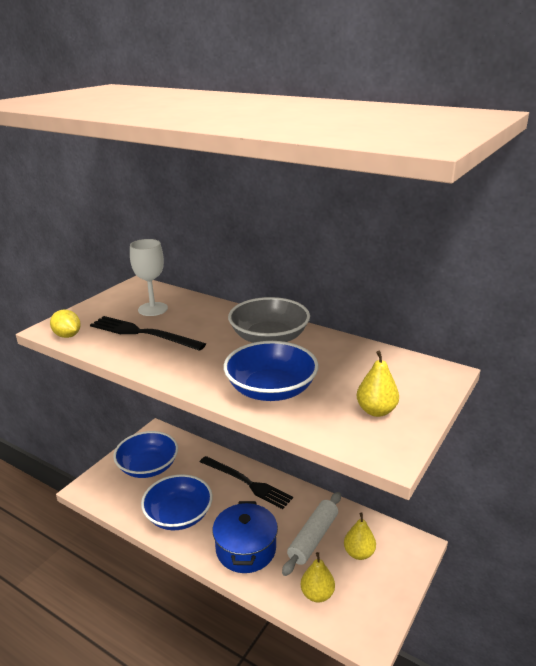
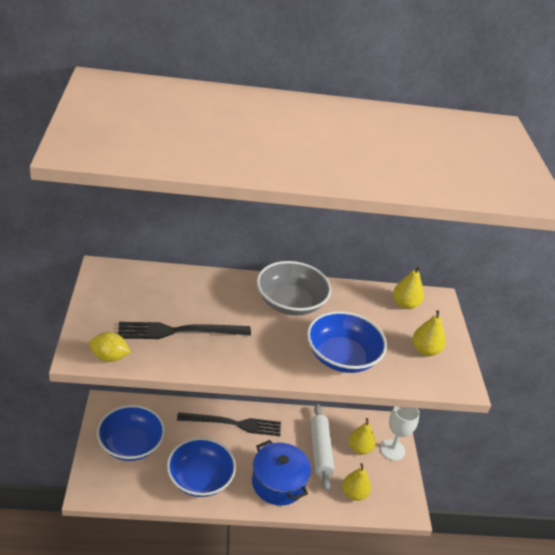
camera: 40 degrees left, 10 degrees up
(153, 309) = (155, 298): white goblet -> white goblet (392, 450)
(397, 367) = (405, 304): none -> yellow pear

